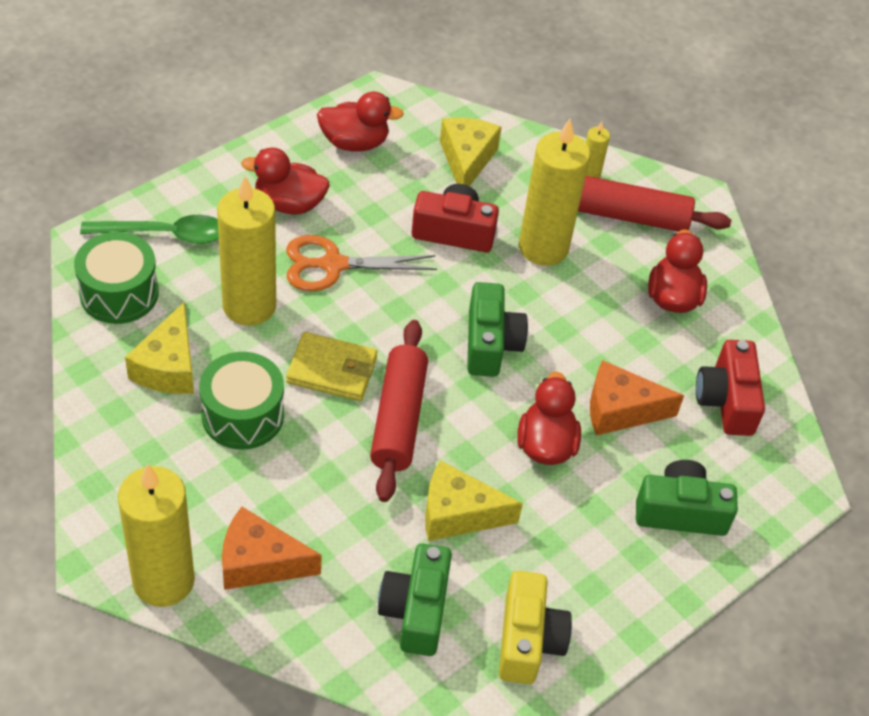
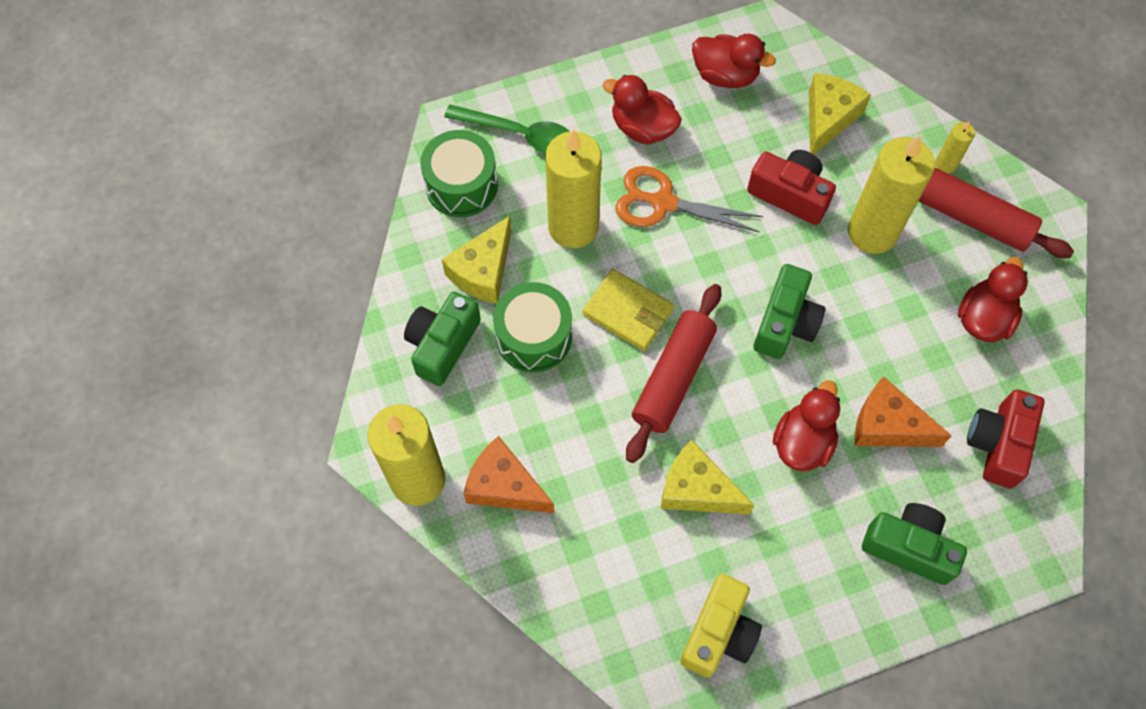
camera: 25 degrees right, 15 degrees up
(415, 610) = (627, 573): green camera -> green camera (442, 345)

